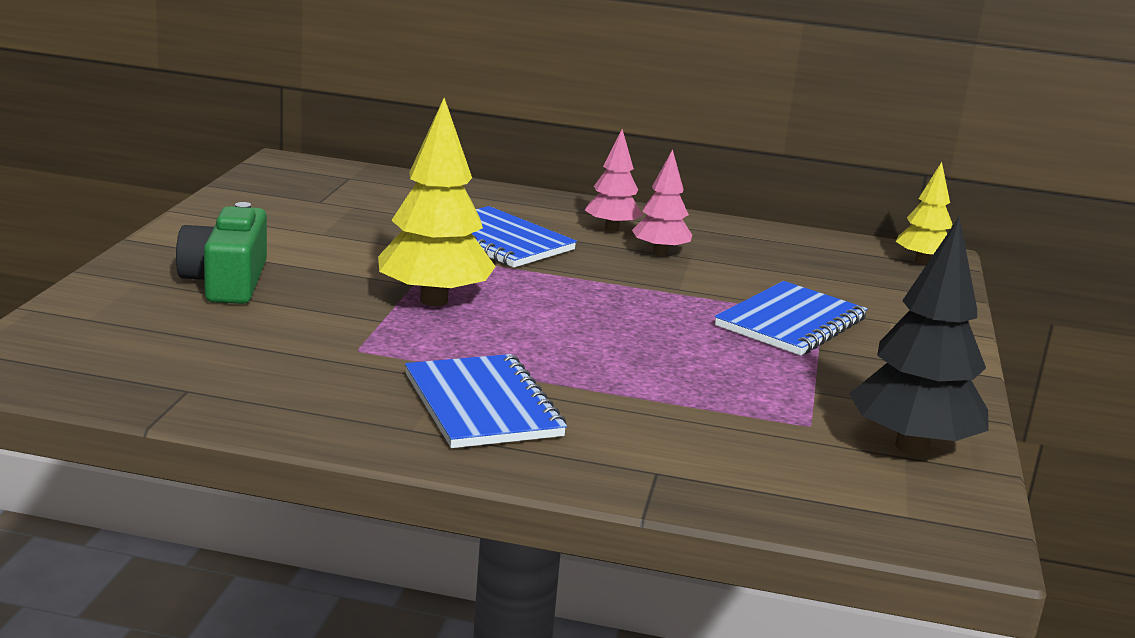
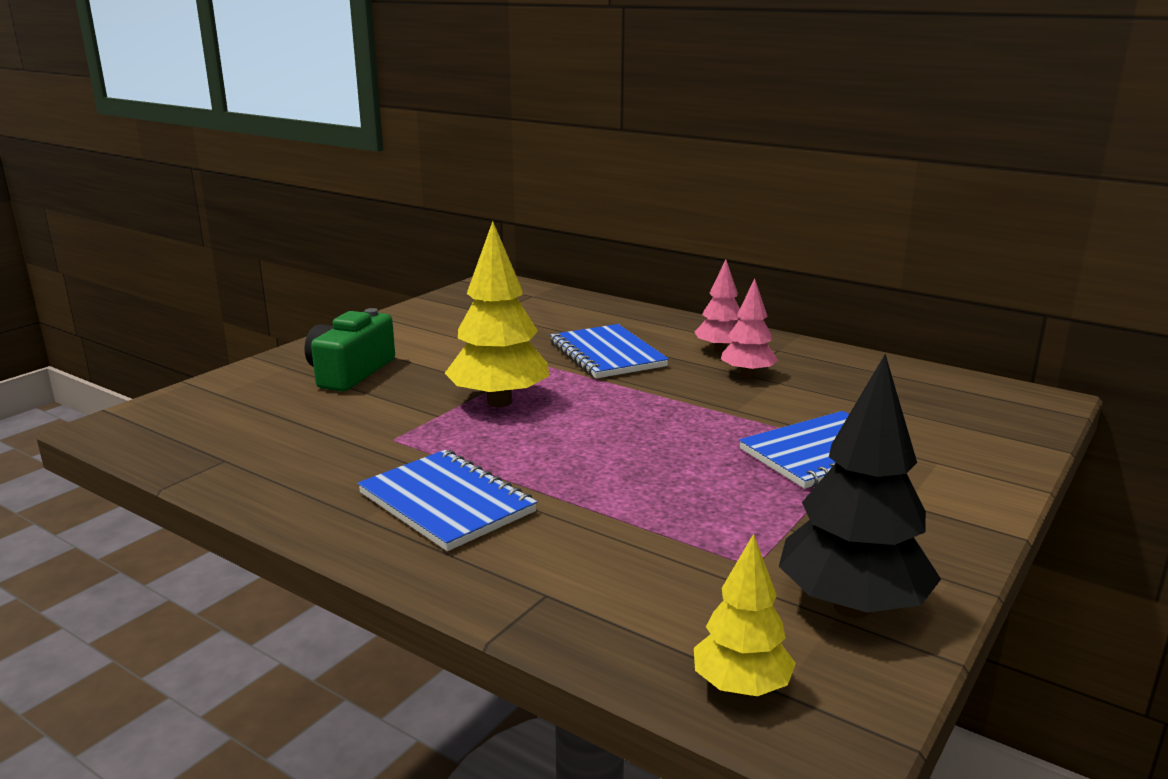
camera: 25 degrees right, 0 degrees up
(482, 405) = (446, 503): blue notebook -> blue notebook turned 45 degrees counterclockwise
(922, 262) = (1024, 403): yellow tree -> yellow tree (741, 687)

